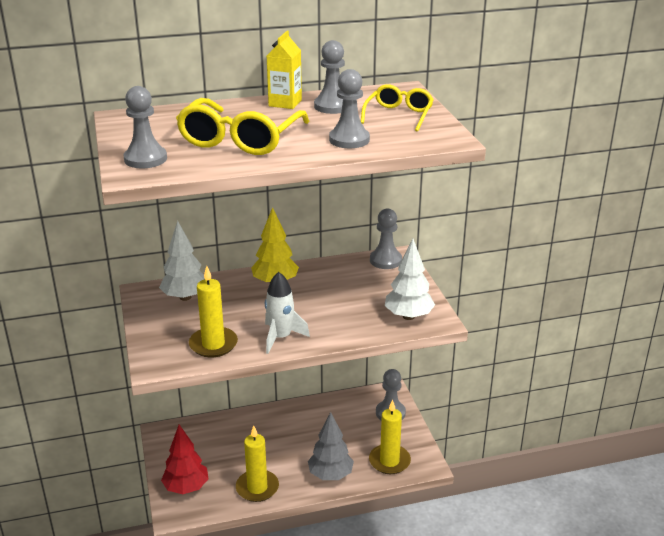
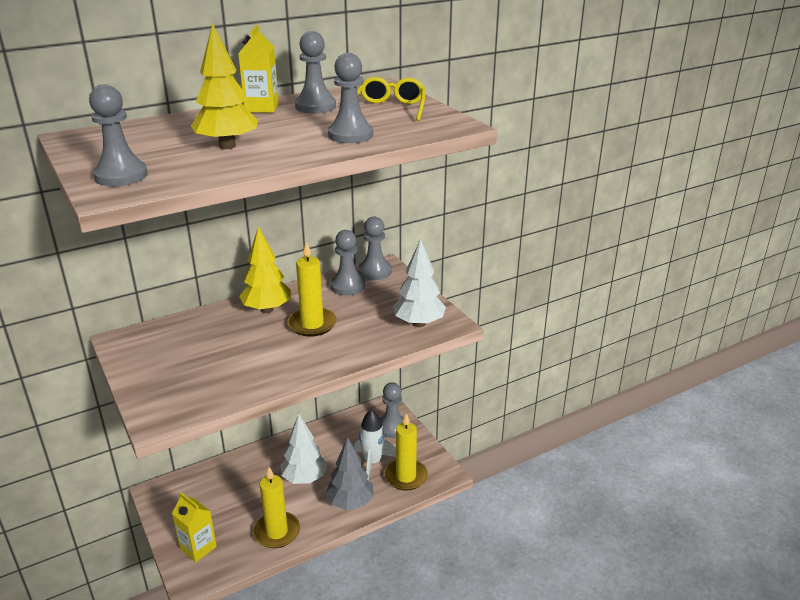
camera: 15 degrees left, 0 degrees up
(185, 297) = (171, 339): white tree -> white tree (304, 478)
(186, 487) = (198, 548): red tree -> yellow carton
(213, 344) = (219, 385): yellow candle -> yellow candle (312, 324)
(240, 139) = (227, 146): yellow glasses -> yellow tree
(281, 337) = (292, 366): white rocket -> white rocket (372, 462)
(355, 271) = (347, 286): none -> grey pawn

